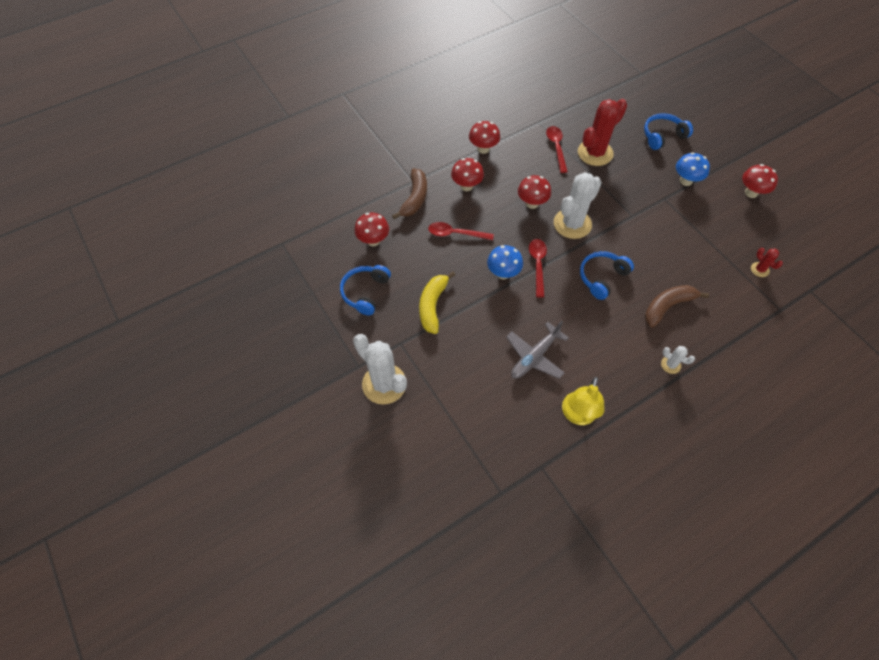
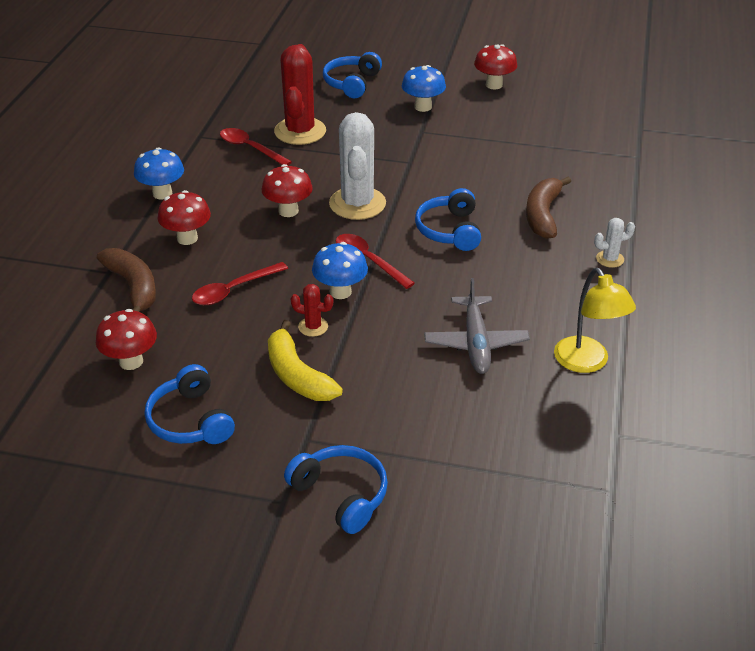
camera: 45 degrees left, 20 degrees down
(384, 384) = (341, 494): white cactus -> blue headphones
(483, 149) = (162, 193): red mushroom -> blue mushroom
(759, 269) = (580, 138): red cactus -> red cactus (313, 327)

